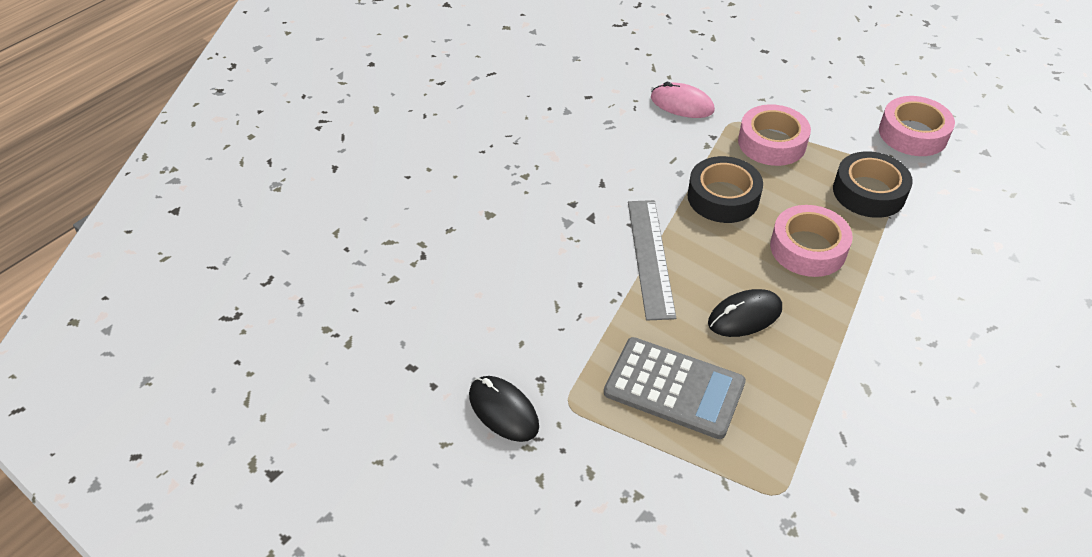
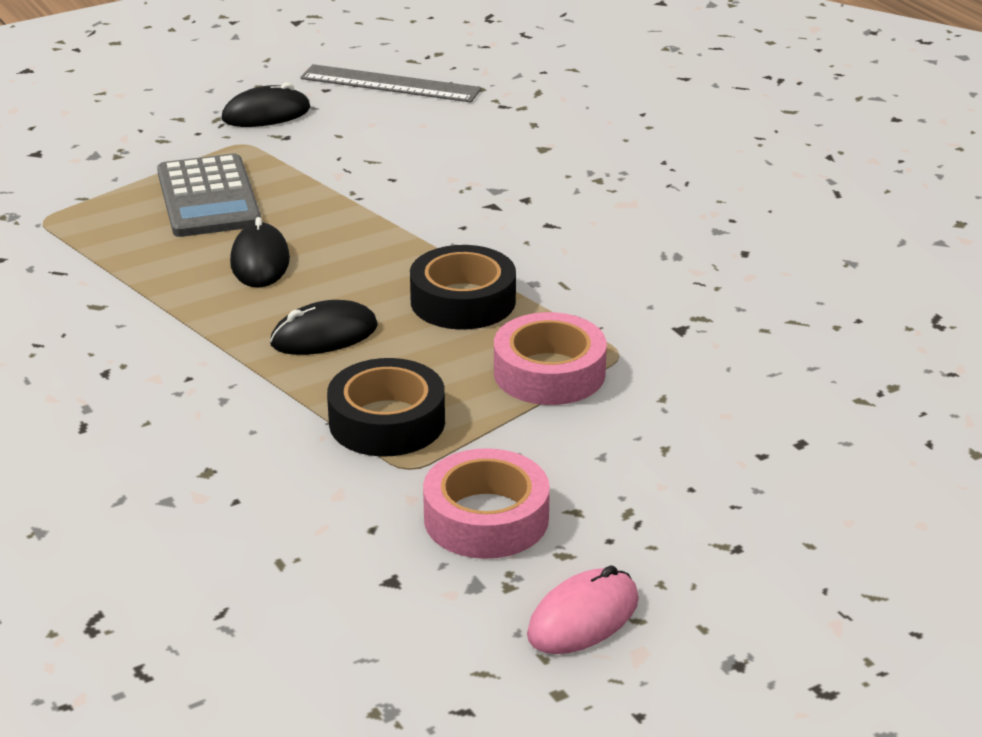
camera: 110 degrees right, 15 degrees down
(650, 257) = (397, 226): grey ruler -> grey ruler (390, 84)
(674, 388) = (208, 198): grey calculator -> grey calculator turned 60 degrees counterclockwise
(682, 104) = (685, 322): pink mouse -> pink mouse (583, 618)
(808, 248) = (324, 335): pink tape -> black mouse

